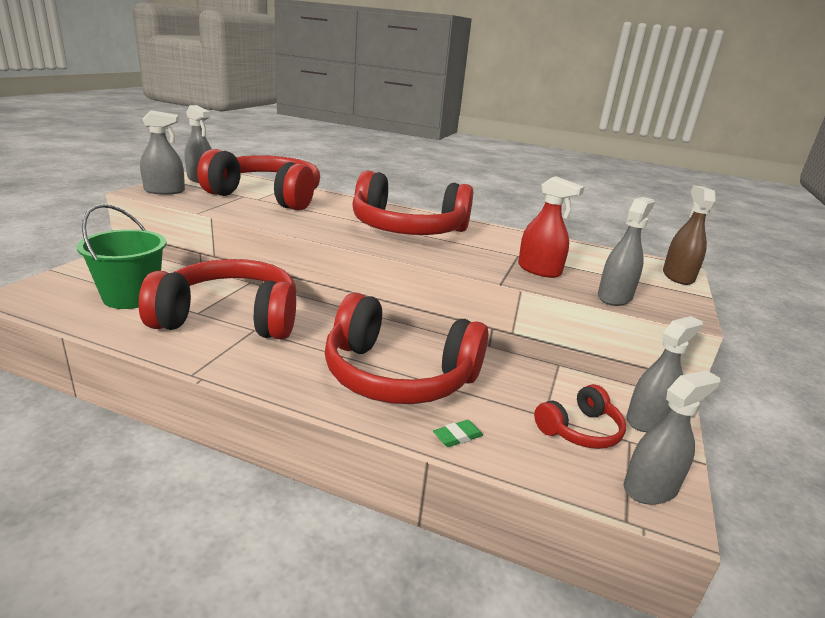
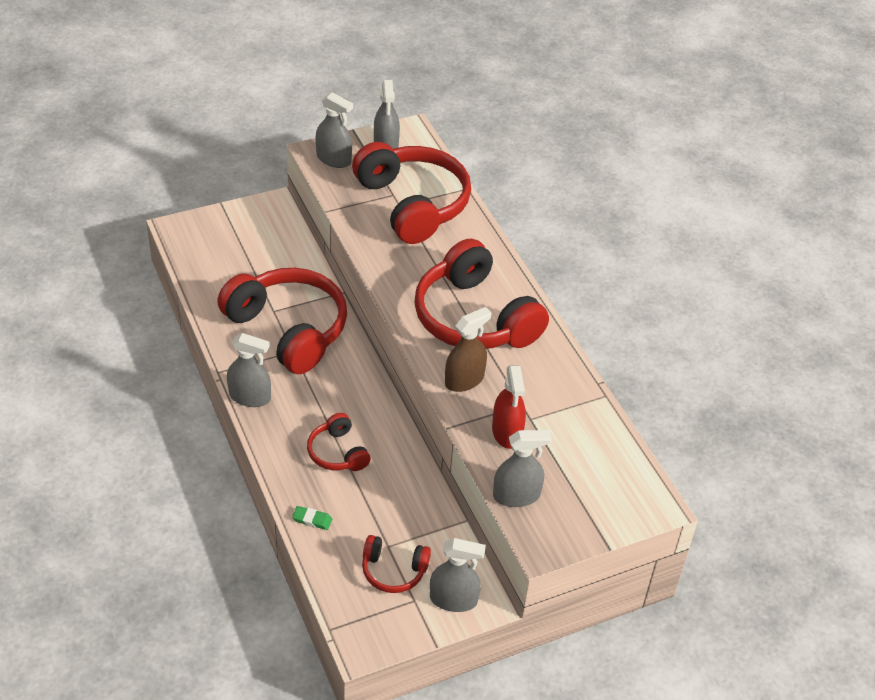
camera: 45 degrees right, 20 degrees up
(131, 297) = (246, 268): green bucket -> none
(398, 375) = (337, 452): red headphones -> red headphones, size x0.48
(650, 488) = (373, 629): grey spray bottle -> grey spray bottle (250, 397)
(678, 276) = (630, 513): brown spray bottle -> brown spray bottle (464, 380)

